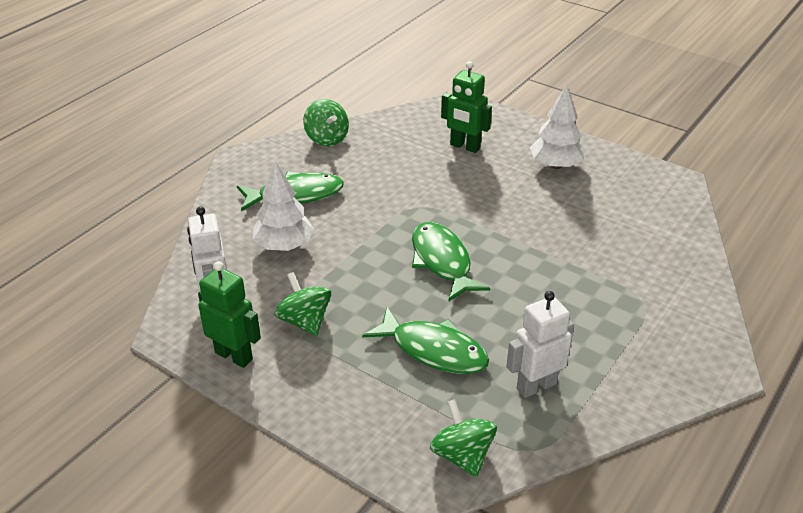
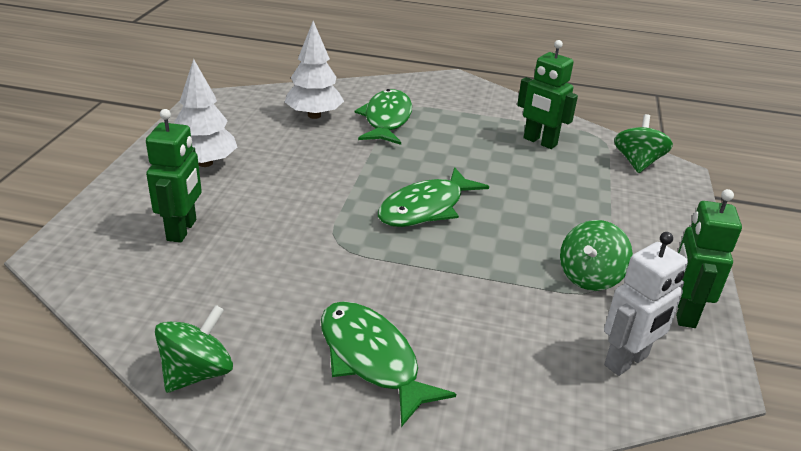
camera: 115 degrees left, 5 degrees down
(284, 245) = (486, 333): white tree -> white tree (314, 115)
(434, 350) = (550, 192): green fish -> green fish (386, 119)
(462, 455) = (637, 162): green spinning top -> green spinning top turned 150 degrees clockwise
(536, 386) = (539, 142): white robot -> green robot

